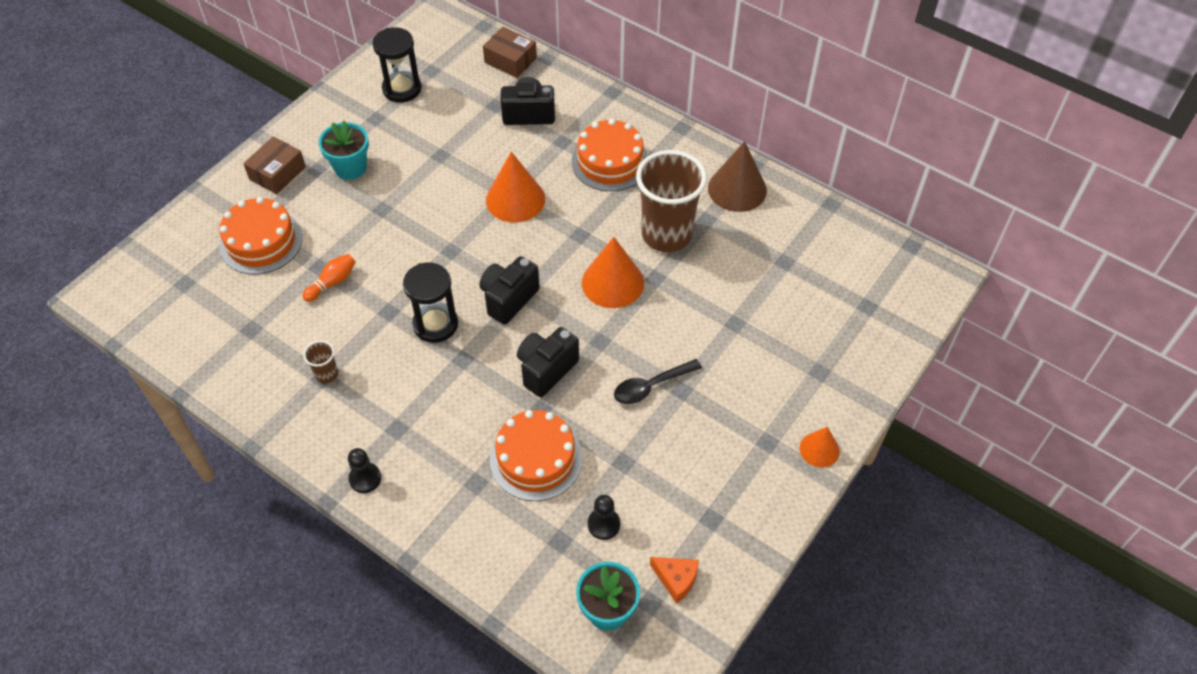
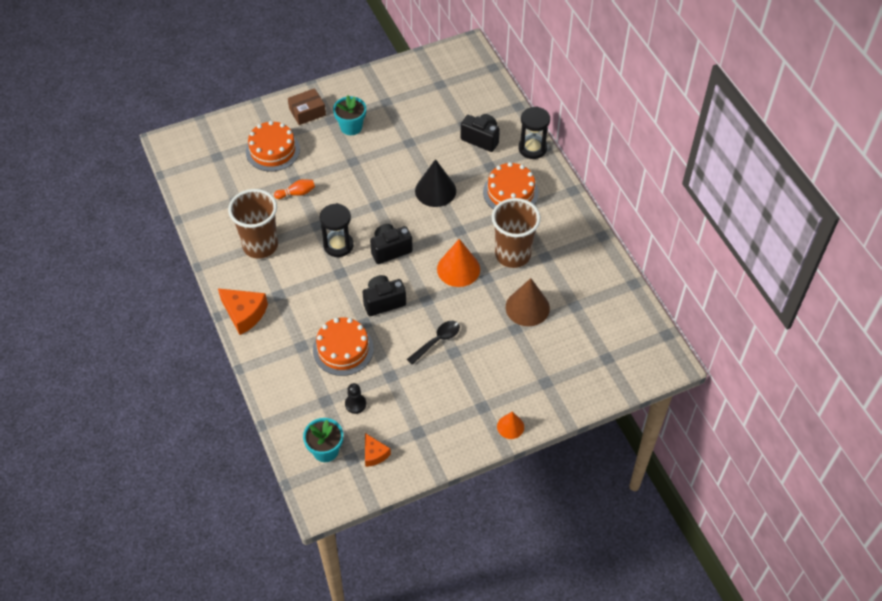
camera: 30 degrees right, 0 degrees up
(326, 374) = (260, 245): brown cup -> brown cup, size x2.41
(365, 478) = (244, 314): black pawn -> orange cheese
(402, 89) = (414, 89): black hourglass -> black hourglass (532, 148)
(510, 60) = (494, 98): brown box -> none
(515, 199) = (435, 190): orange cone -> black cone
(651, 386) = (437, 341): black spoon -> black spoon turned 135 degrees clockwise
(737, 189) = (579, 246): brown cone -> brown cone (527, 307)

